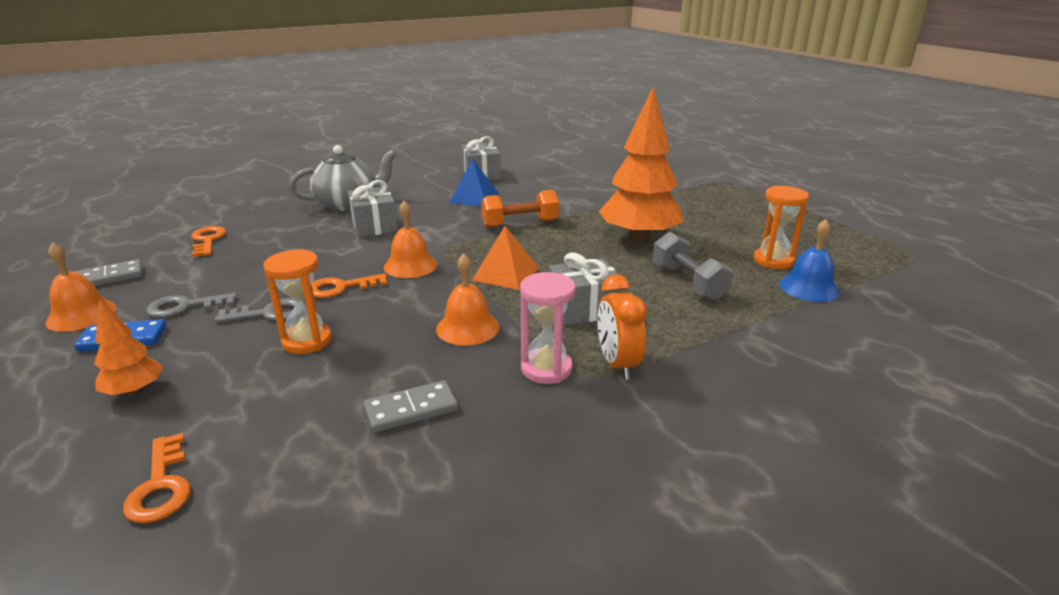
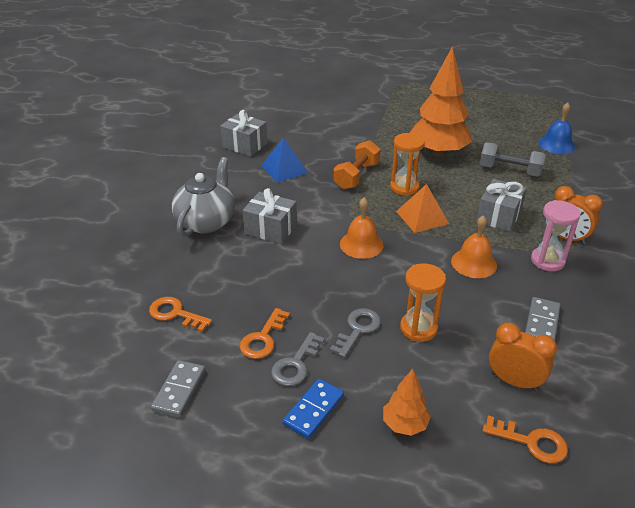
camera: 45 degrees left, 10 degrees up
(81, 315) = (240, 422): orange bell -> none
(270, 432) = (514, 381): none -> orange clock
(341, 288) = (357, 285): orange key -> orange key (263, 339)
(773, 261) = (518, 135): orange hourglass -> orange hourglass (404, 187)

